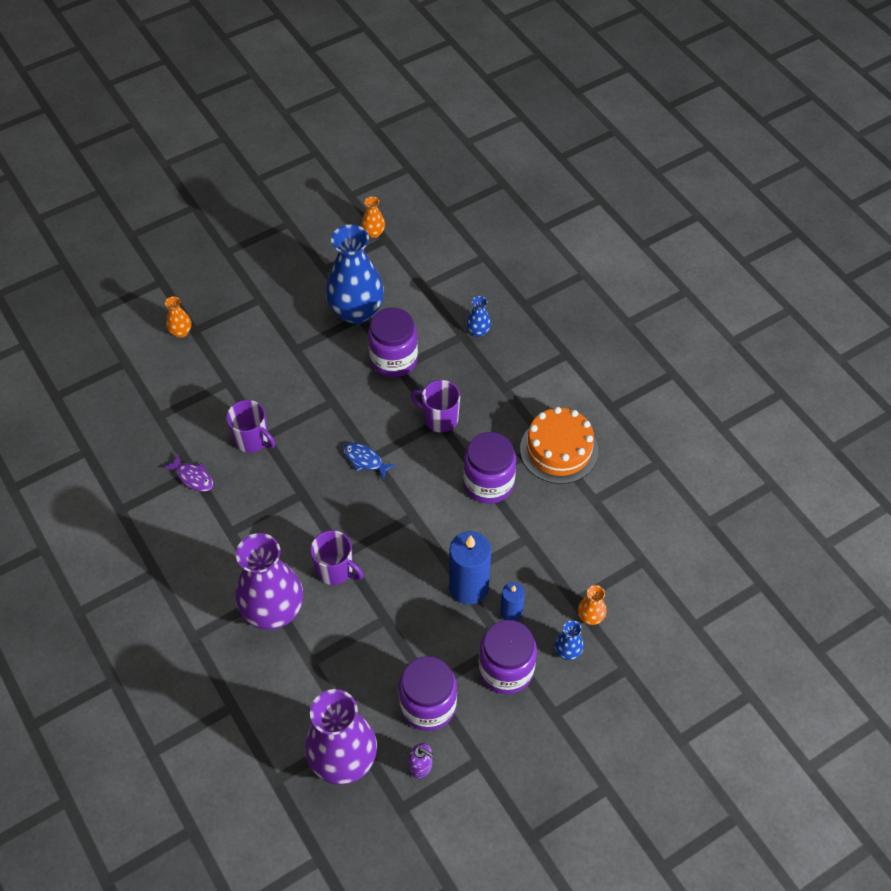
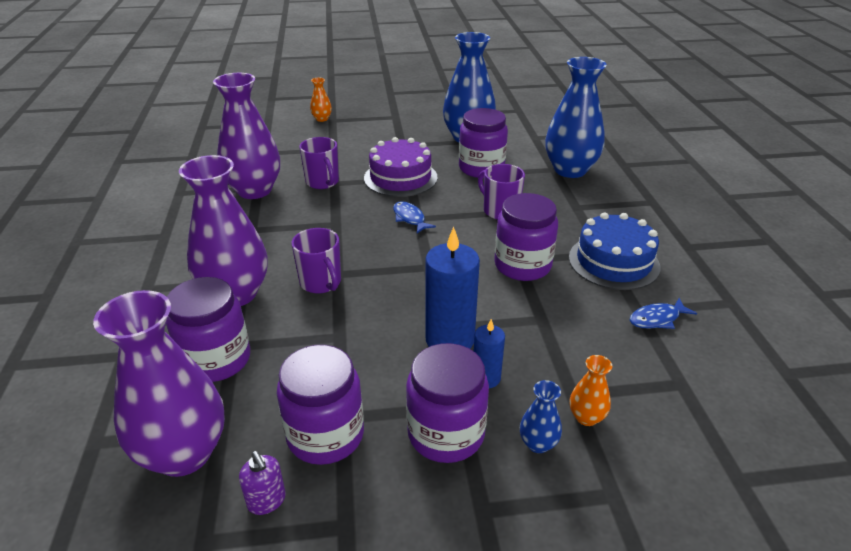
camera: 25 degrees right, 20 degrees down
(193, 477) = (254, 190): purple fish -> purple vase
(307, 679) = (216, 360): none -> purple jar
(324, 404) = (400, 178): none -> purple cake
(374, 233) = (511, 105): orange vase -> none
(478, 331) = (570, 170): blue vase -> blue vase, size x2.33
(559, 450) = (613, 262): orange cake -> blue cake
(610, 503) = (657, 319): none -> blue fish

